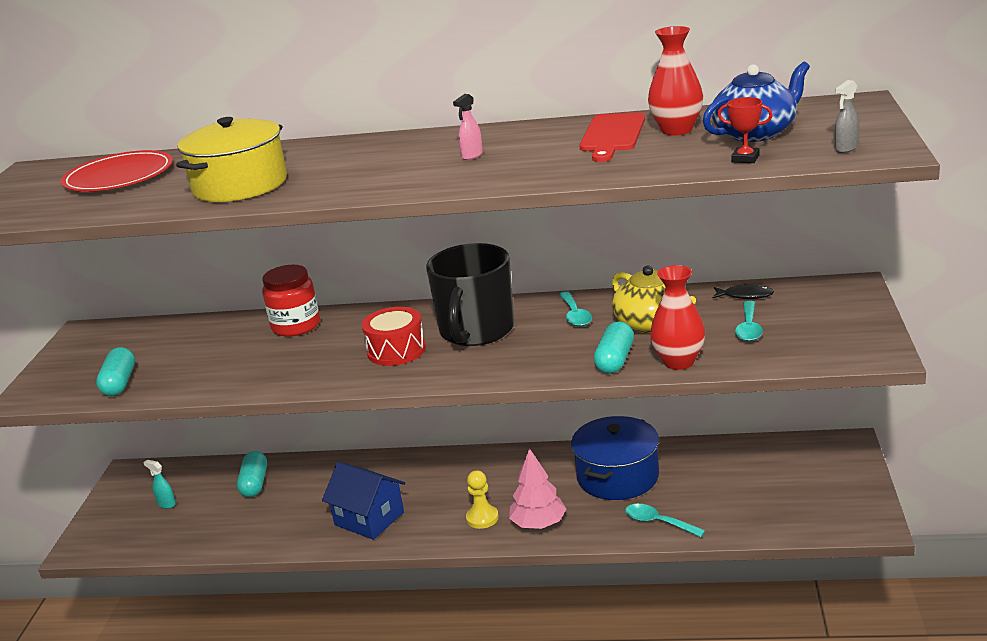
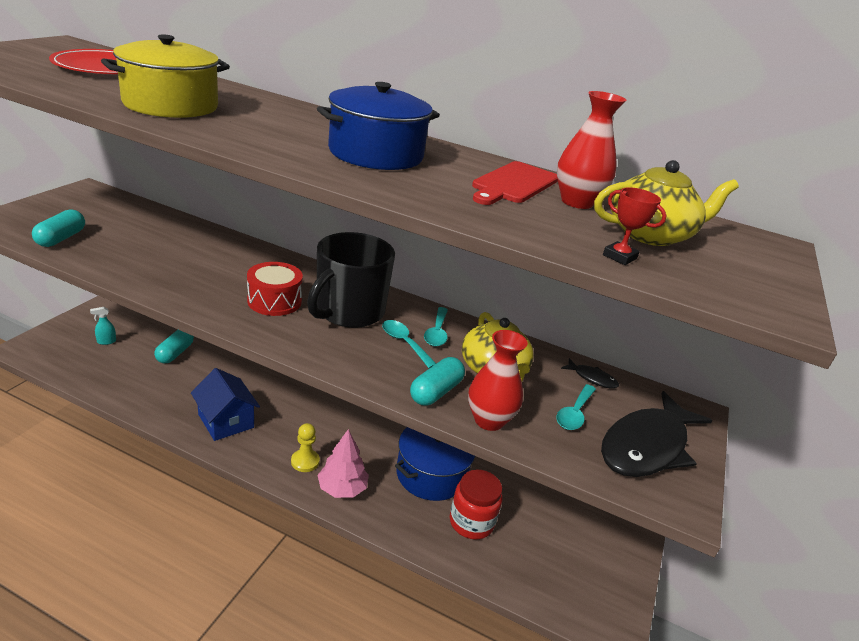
camera: 10 degrees right, 5 degrees up
(166, 504) = (106, 341): turquoise spray bottle -> turquoise spray bottle turned 75 degrees counterclockwise
(296, 326) = (225, 248): red jar -> red jar (471, 522)
(472, 156) = (376, 154): pink spray bottle -> blue pot
(658, 522) = (435, 535): turquoise spoon -> turquoise spoon (404, 343)
(755, 133) = (650, 234): blue teapot -> yellow teapot
(827, 327) = (647, 446): none -> black fish
(845, 148) = (734, 289): grey spray bottle -> none

